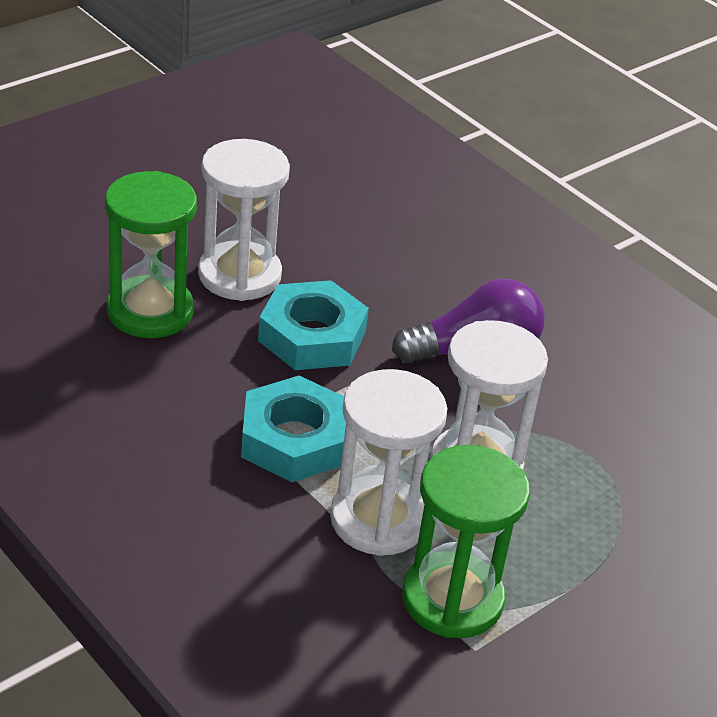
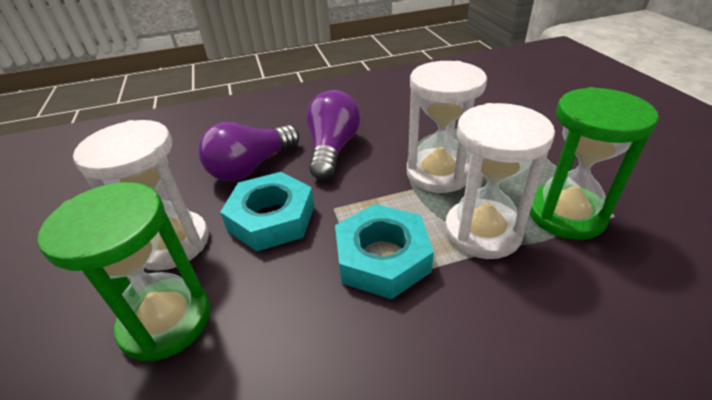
camera: 60 degrees left, 0 degrees up
(393, 289) = (251, 167): none -> purple light bulb

